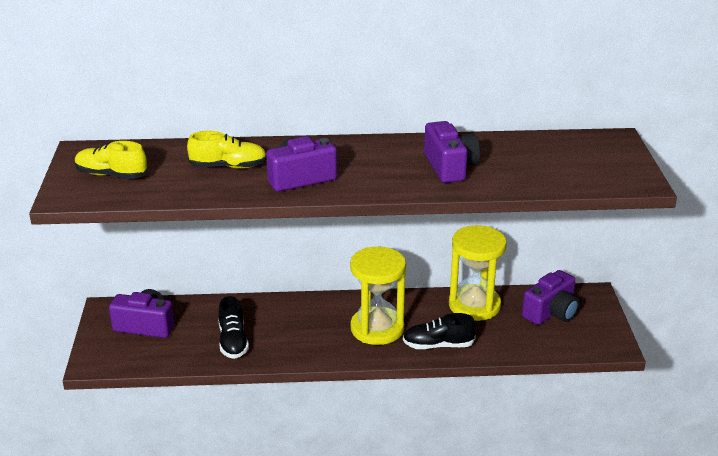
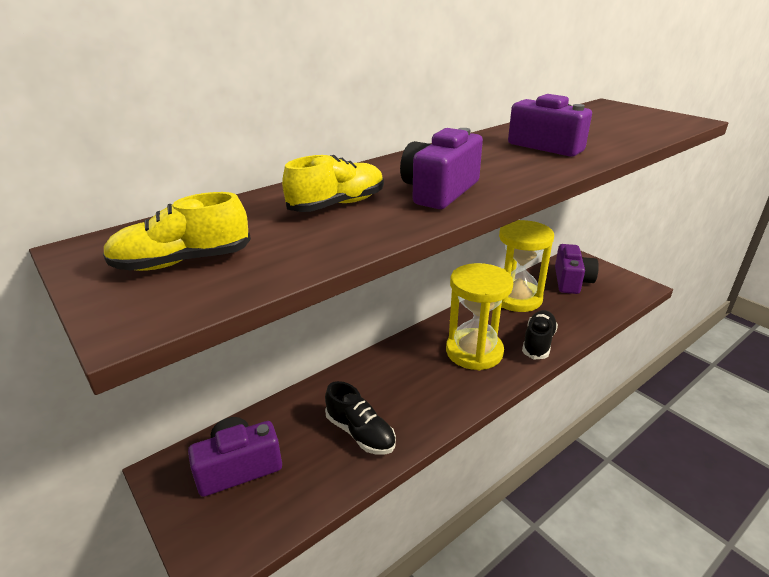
camera: 35 degrees left, 0 degrees up
(438, 345) = (538, 342): black shoe -> black shoe turned 150 degrees clockwise

